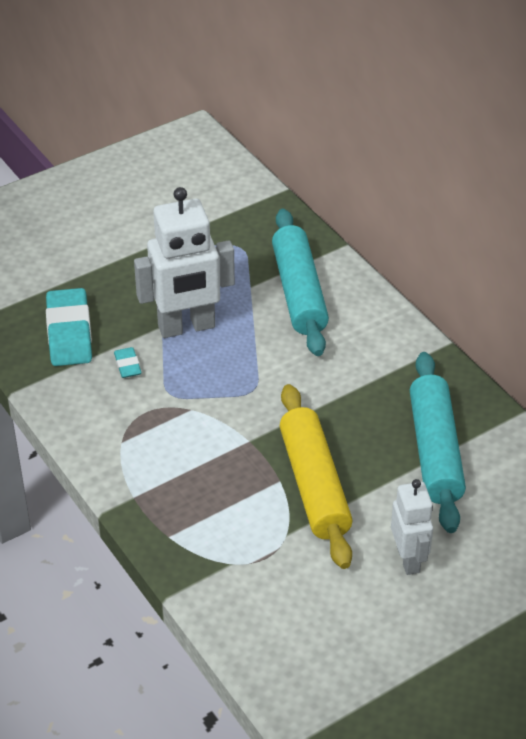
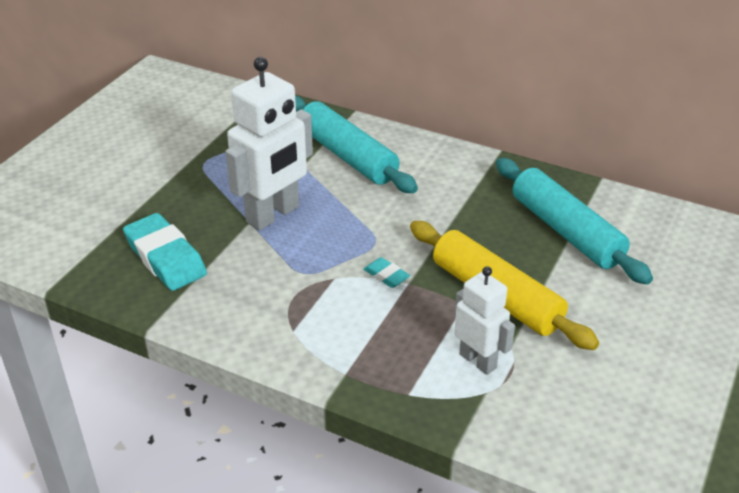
camera: 30 degrees left, 5 degrees down
(127, 365) = (244, 264): turquoise eraser -> turquoise eraser (386, 276)
(408, 559) = (627, 322): white robot -> white robot (478, 360)

